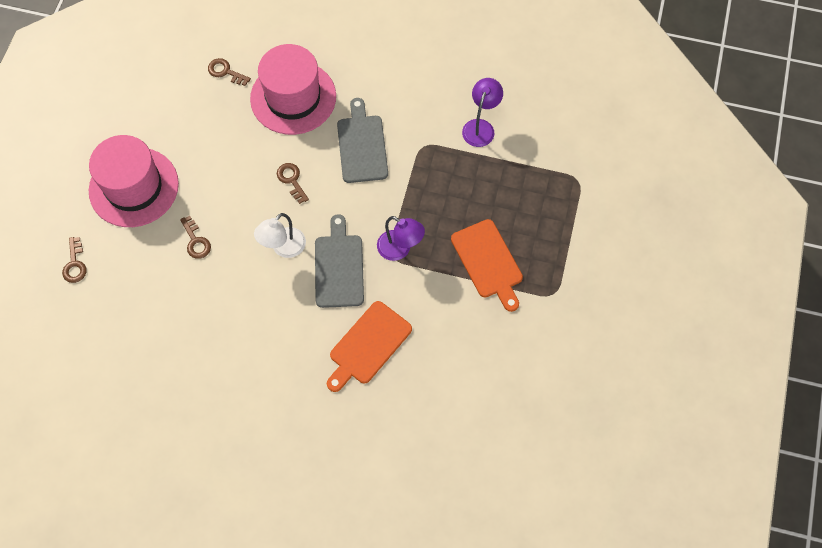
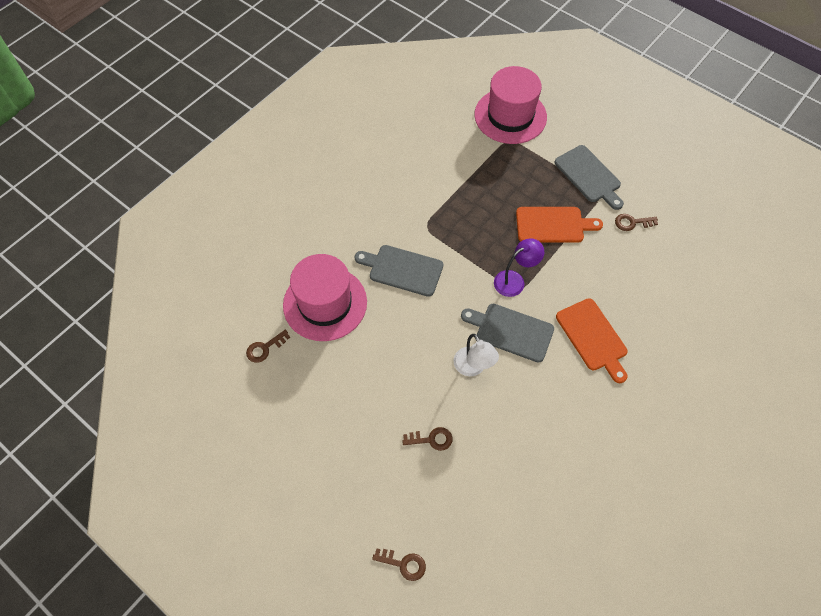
camera: 65 degrees left, 5 degrees down
(134, 187) = (345, 476): pink hat -> pink hat (510, 116)
(291, 180) = (408, 336): brown key -> brown key (632, 223)
(480, 127) = (430, 182): purple lamp -> none
(574, 276) = (589, 176): none -> grey cutting board

